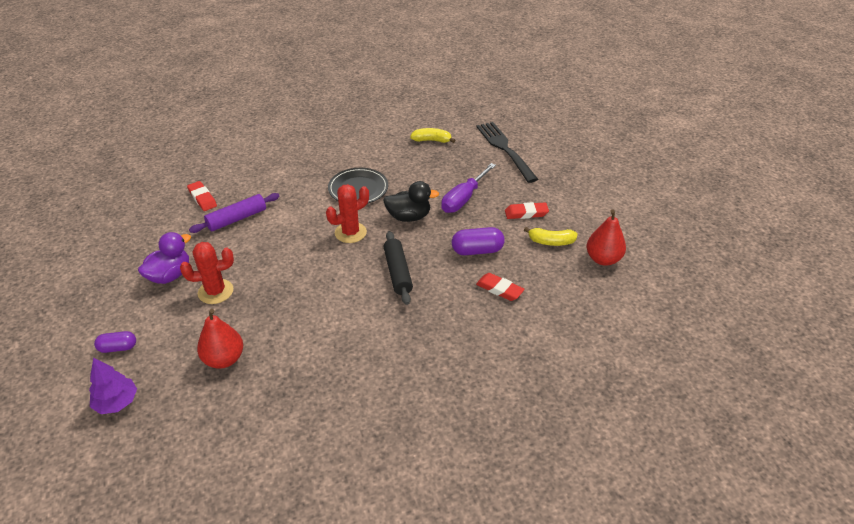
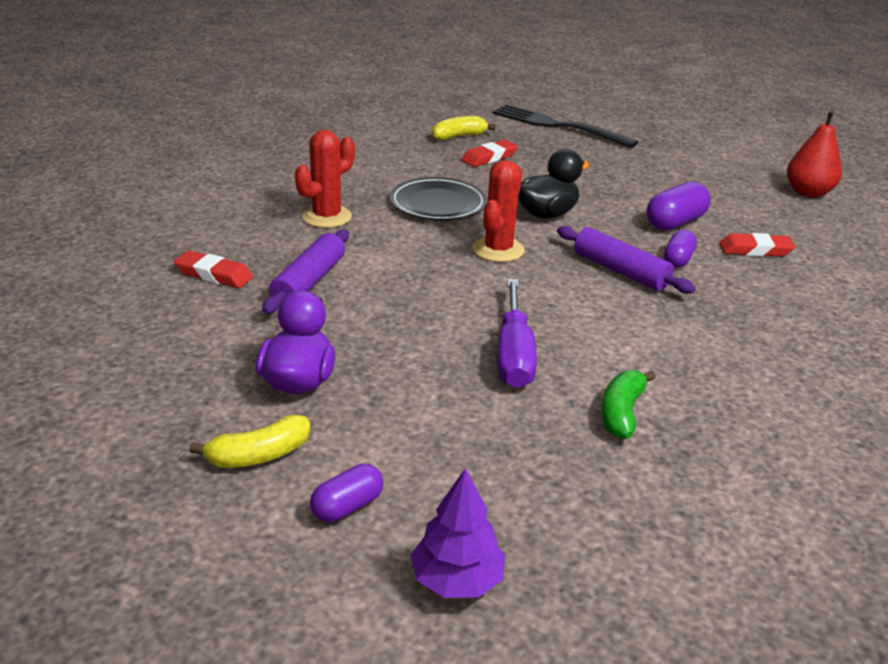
camera: 35 degrees left, 10 degrees down
(215, 291) = (405, 375): red cactus -> red cactus (327, 217)
(224, 359) = (542, 448): red pear -> none
(282, 358) = (621, 413): none -> green banana
(398, 272) = (620, 271): black rolling pin -> purple rolling pin
(441, 278) = (677, 260): none -> purple capsule
(464, 198) = (583, 180): purple screwdriver -> purple screwdriver (514, 354)
(526, 213) = (671, 175): red eraser -> red eraser (489, 157)
(551, 242) = (736, 193): yellow banana -> yellow banana (259, 455)

